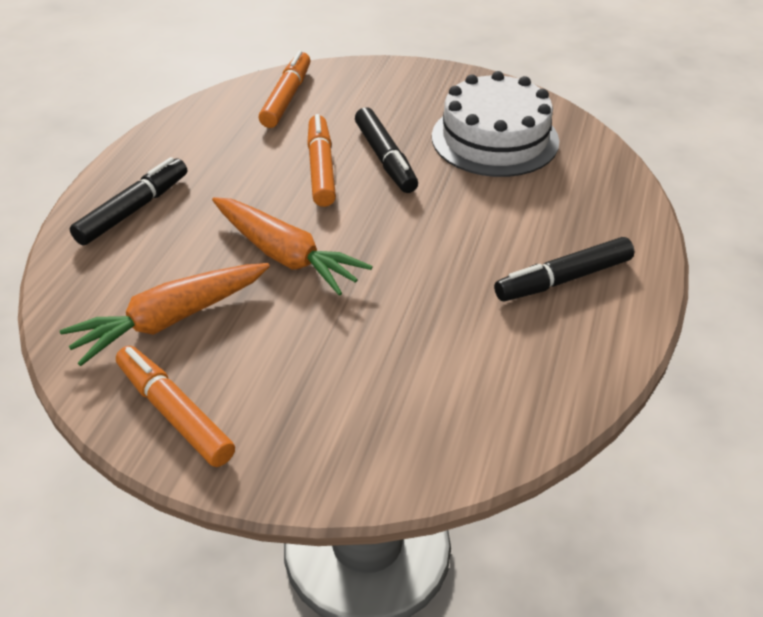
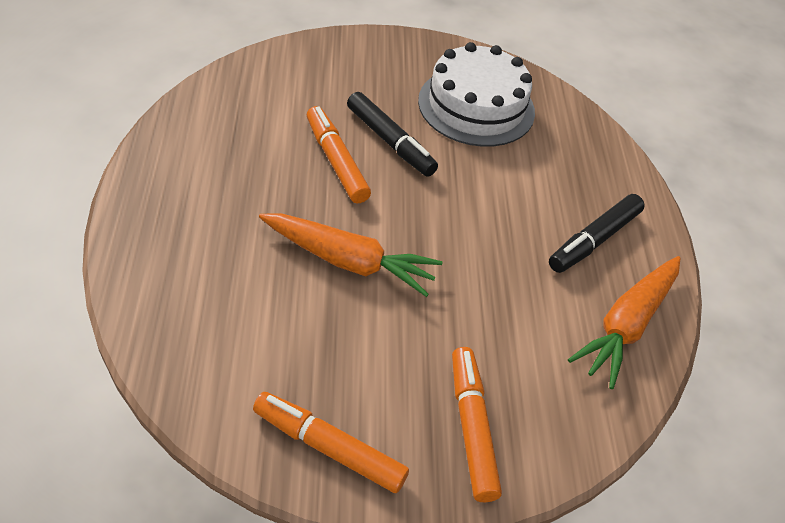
camera: 25 degrees left, 5 degrees up
(133, 209) = (175, 238): black marker -> none
(171, 320) = (275, 352): orange carrot -> orange carrot (627, 325)
(286, 97) = (264, 86): orange marker -> orange marker (471, 428)

